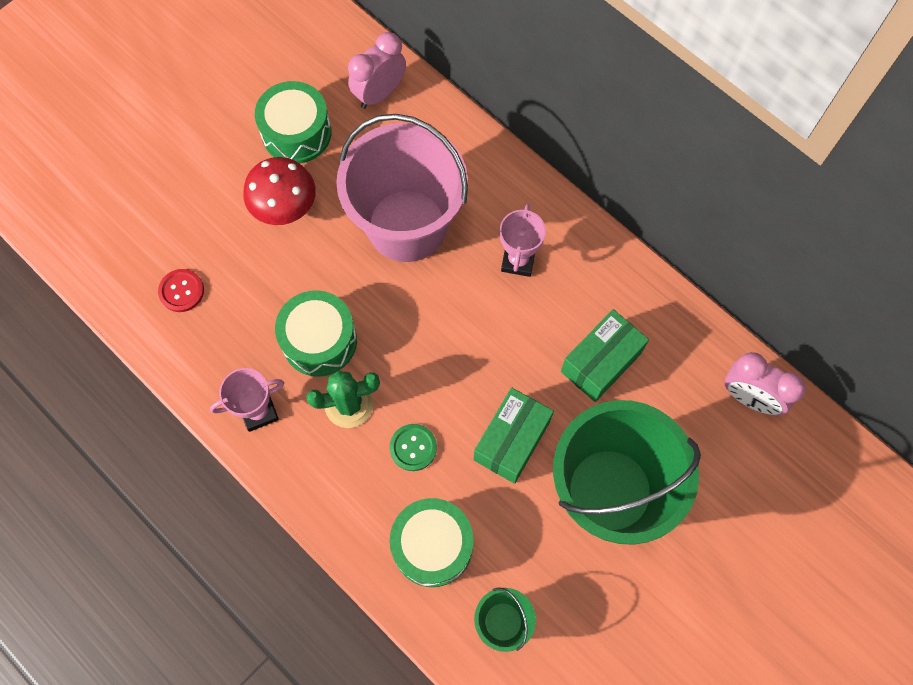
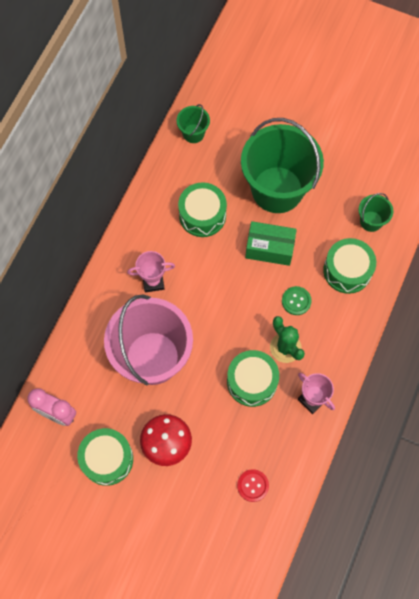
camera: 110 degrees left, 0 degrees up
(601, 362) = (202, 215): green box -> green drum
(749, 397) = (193, 133): pink clock -> green bucket

